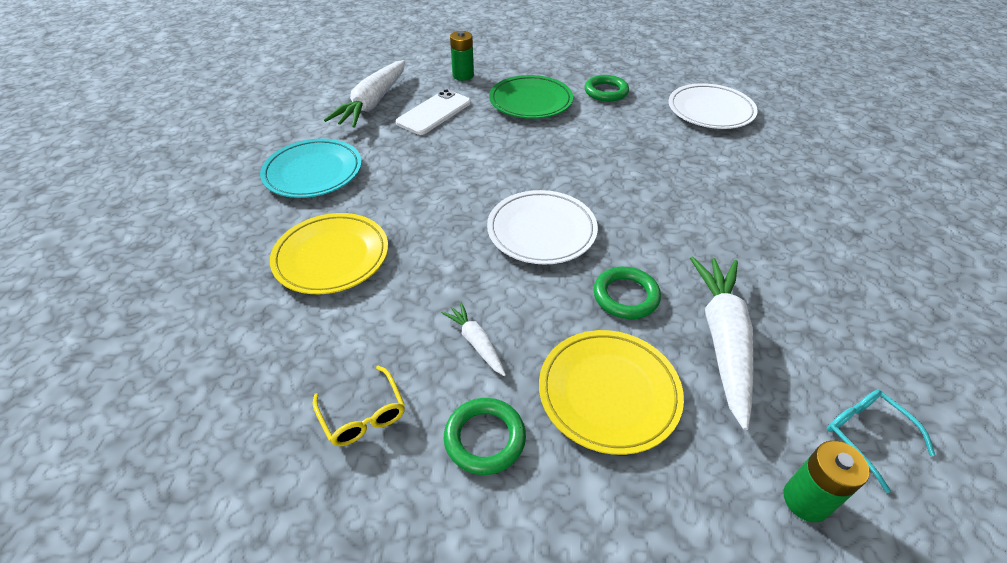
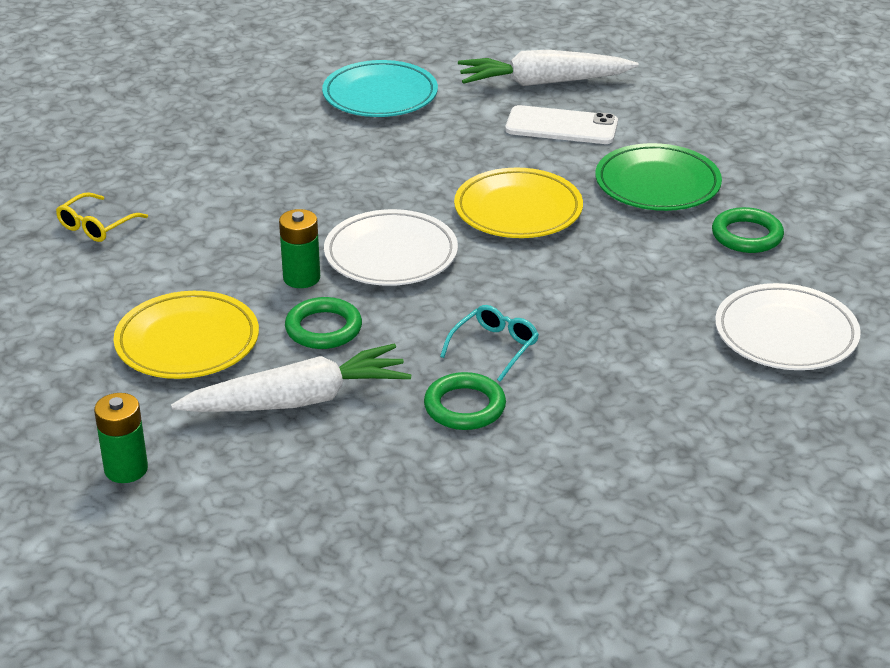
camera: 65 degrees right, 10 degrees down
(331, 257) = (263, 150): yellow plate -> yellow plate (518, 210)
(463, 75) = (672, 119): green battery -> green battery (301, 278)
(476, 342) = (204, 257): white carrot -> none
(485, 438) = (104, 289): green ring -> green ring (464, 407)
(867, 436) = (220, 505): turquoise glasses -> turquoise glasses (494, 348)

